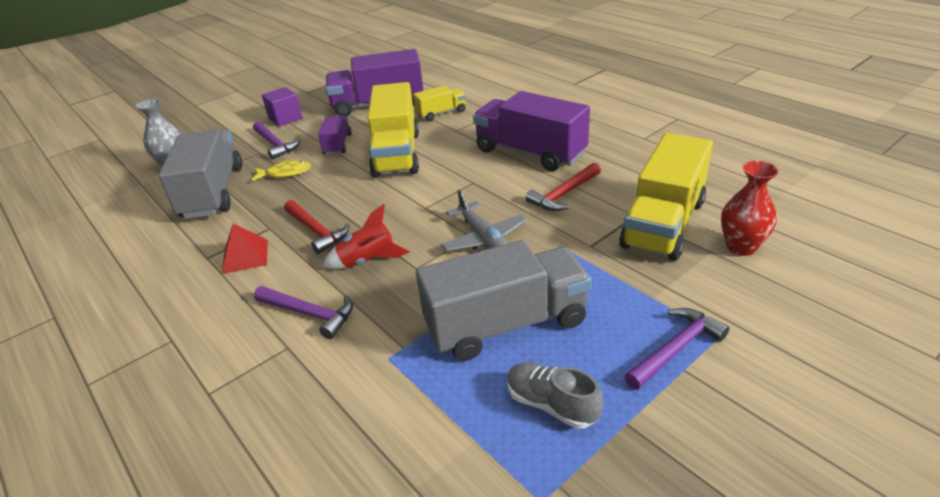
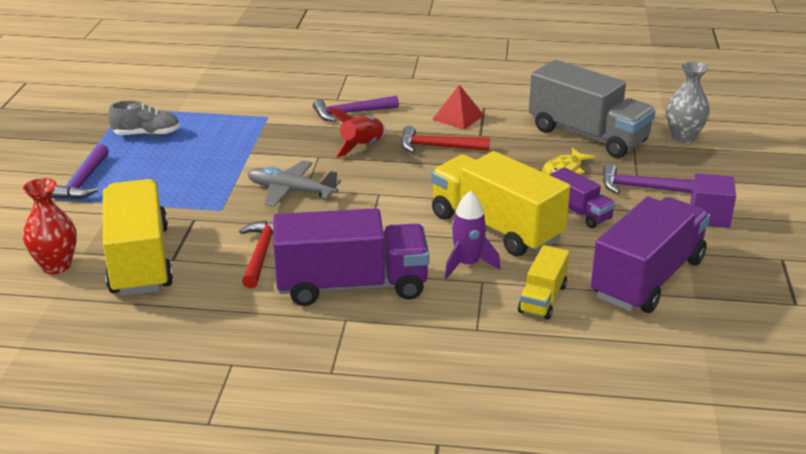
camera: 135 degrees right, 5 degrees down
(448, 141) = (467, 264): none -> purple rocket
(506, 324) = (211, 153): grey truck -> none

